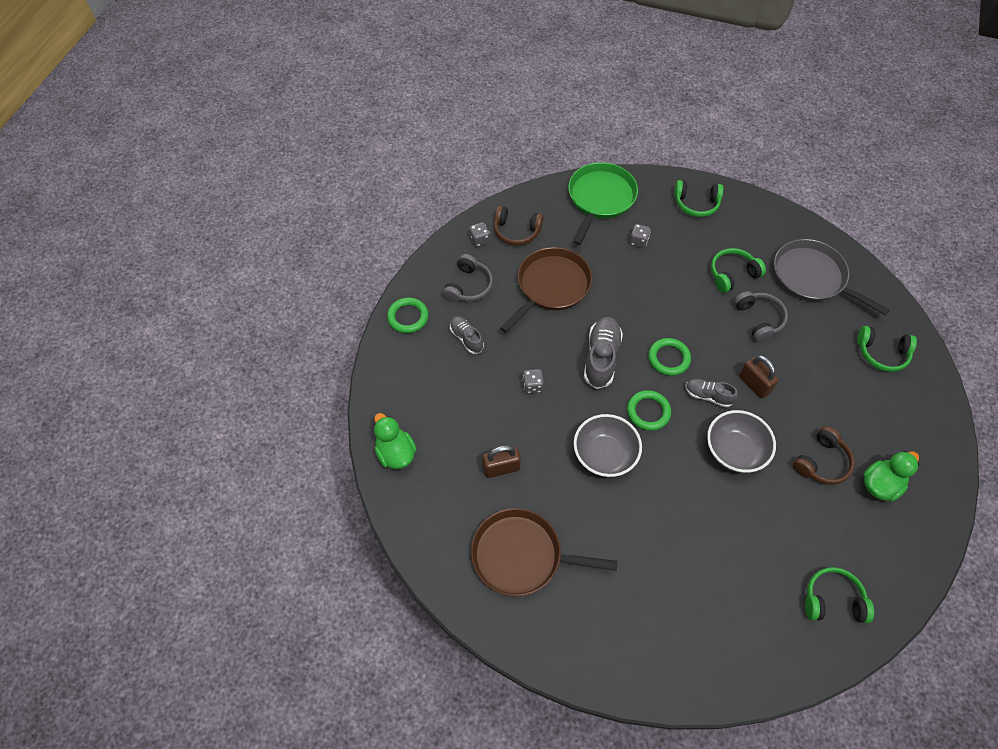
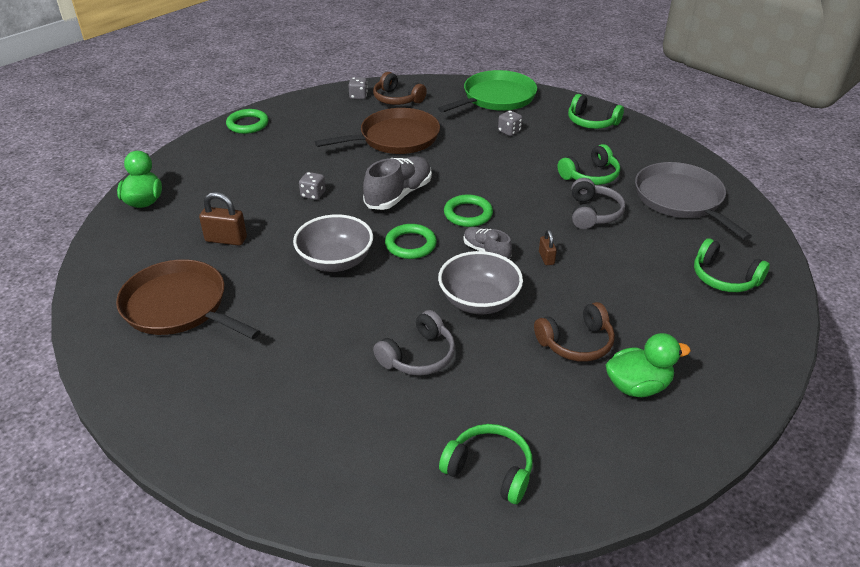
camera: 25 degrees right, 20 degrees down
(466, 338) = (284, 149): grey shoe -> none
(468, 286) = (320, 120): grey headphones -> grey headphones (418, 356)
(732, 274) = (590, 176): green headphones -> green headphones turned 150 degrees clockwise
(754, 384) = (546, 258): brown padlock -> brown padlock, size x0.58

